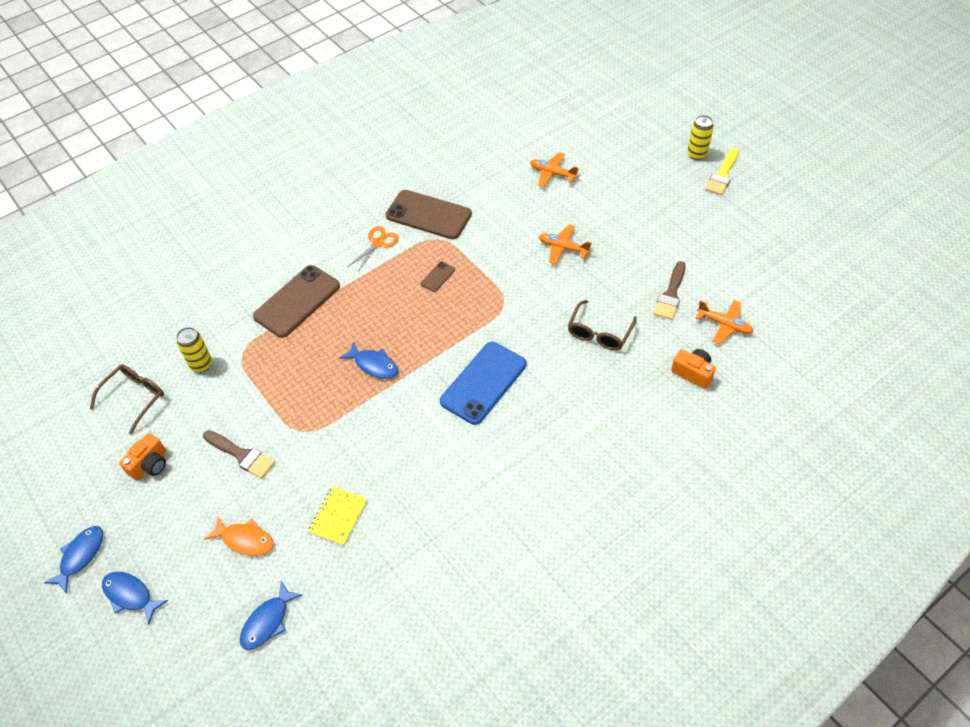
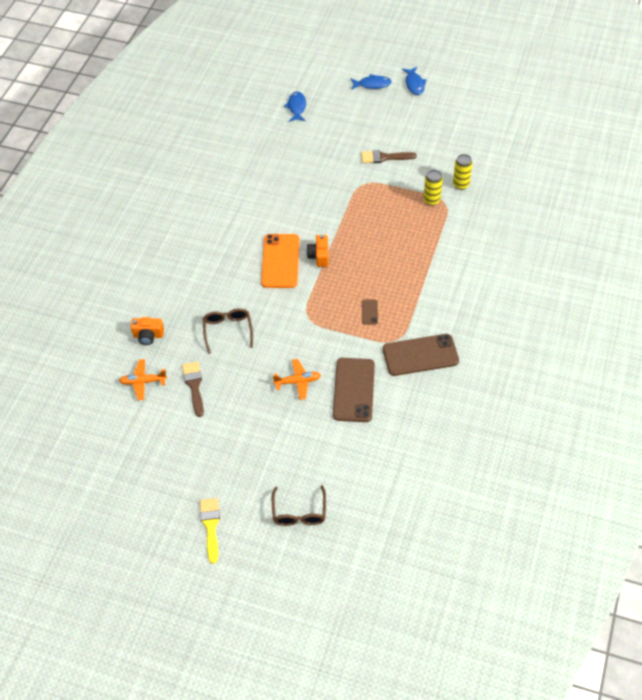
camera: 145 degrees right, 0 degrees up
(135, 397) = (477, 151): brown glasses -> brown glasses (299, 513)
(150, 464) = (428, 130): orange camera -> orange camera (319, 256)
(245, 540) = (341, 127): orange fish -> none
(297, 301) = (446, 247): brown phone -> brown phone (354, 390)
(338, 516) = (303, 159): yellow notebook -> none
(374, 365) = (357, 237): blue fish -> none
(378, 243) = (435, 314): orange scissors -> none
(483, 383) = (280, 261): blue phone -> orange phone
(552, 173) = (356, 446): orange plane -> none
(696, 154) = (245, 538): yellow can -> yellow can (431, 200)

